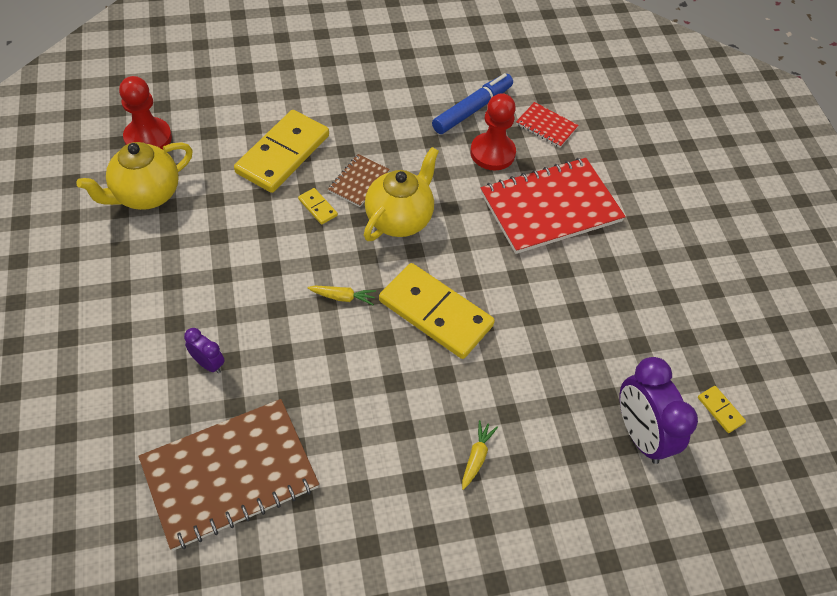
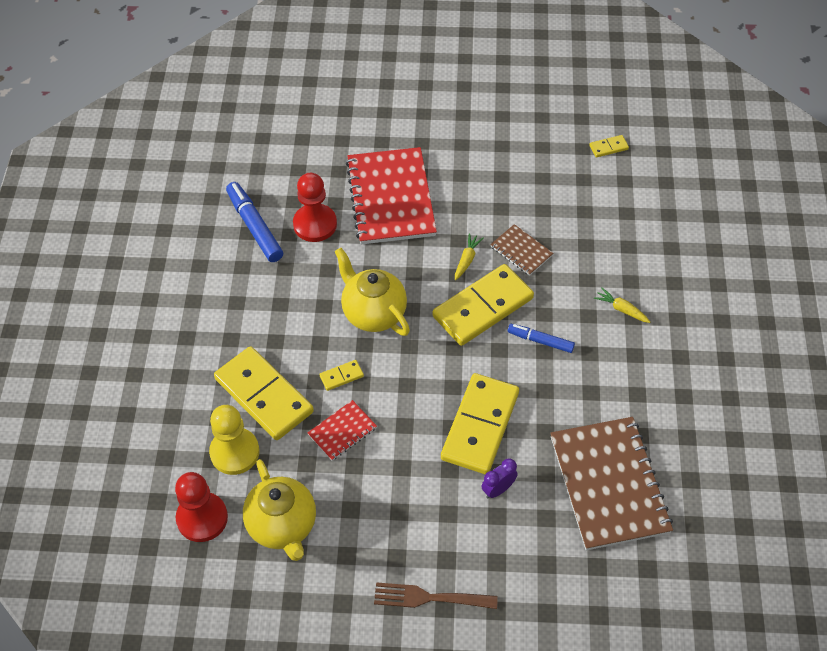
camera: 70 degrees left, 0 degrees up
(78, 324) = (430, 597): none -> brown fork
(218, 146) = (234, 452): none -> yellow pawn
(283, 334) = (480, 426): none -> yellow domino
(342, 297) = (450, 373): yellow carrot -> yellow carrot (467, 260)
(358, 181) = (319, 337): brown notebook -> brown notebook (521, 251)
(406, 376) = (540, 341): none -> blue marker
(546, 126) = (294, 175): red notebook -> red notebook (342, 431)
(640, 434) = (620, 201): purple clock -> none

